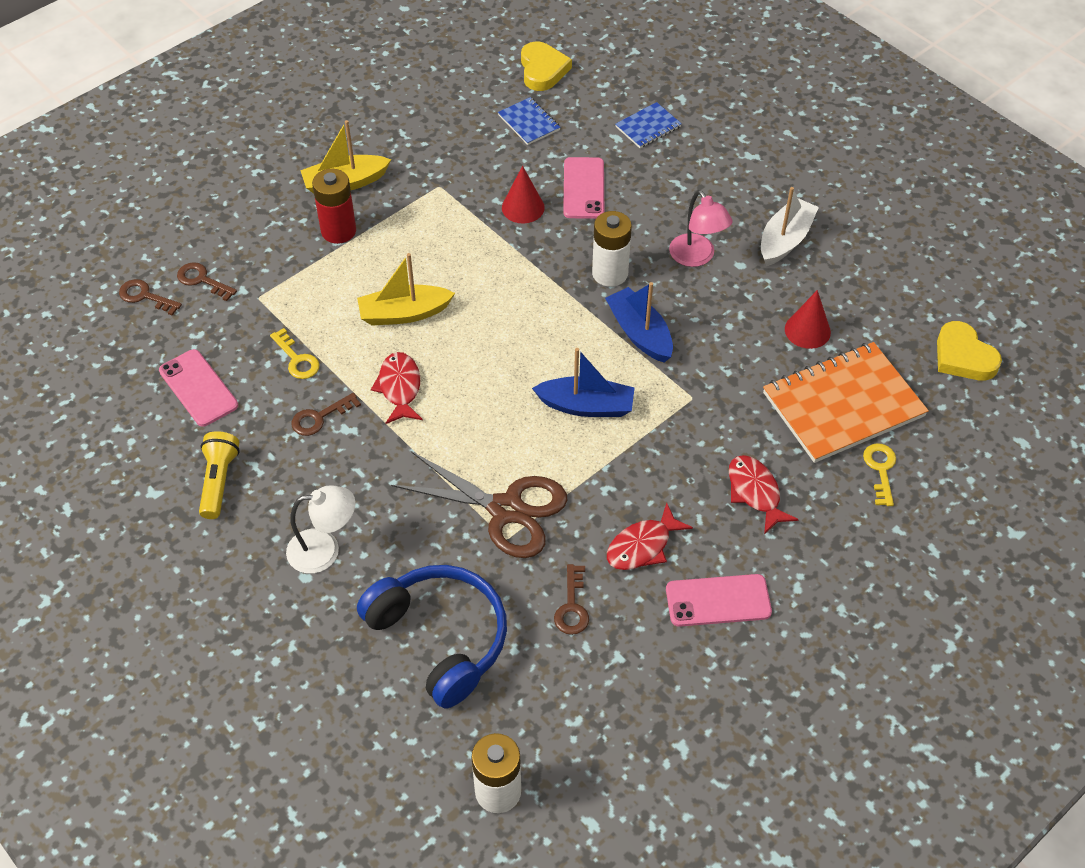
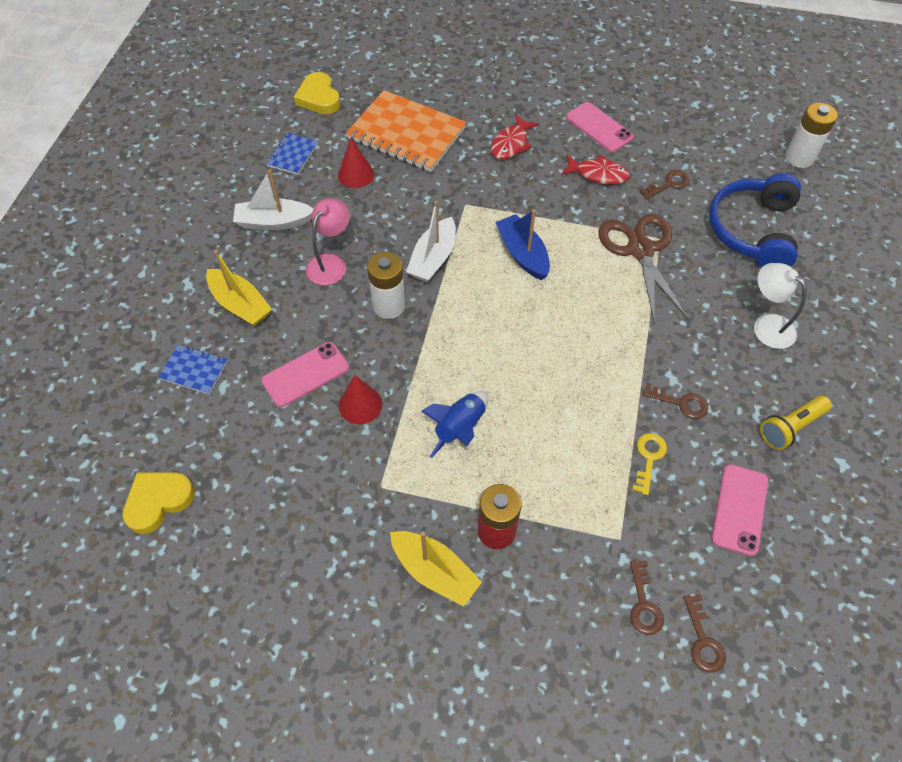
camera: 125 degrees left, 5 degrees up
(399, 388) = (608, 370): red fish -> none
(404, 313) = (540, 415): yellow boat -> yellow boat (240, 304)
(442, 256) = (460, 428): none -> blue rocket
(529, 122) = (246, 466): blue notebook -> blue notebook (292, 155)
(639, 333) = (433, 258): blue boat -> white boat
(880, 470) = (443, 100): yellow key -> none
(963, 357) = (319, 98): yellow heart -> yellow heart turned 135 degrees clockwise

